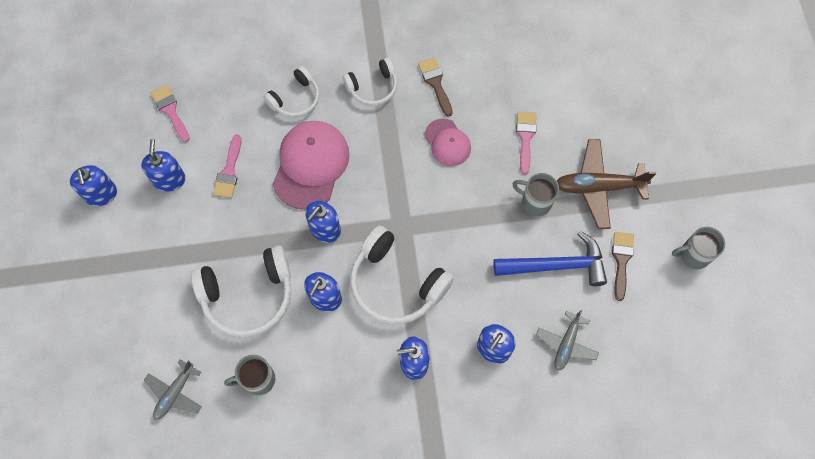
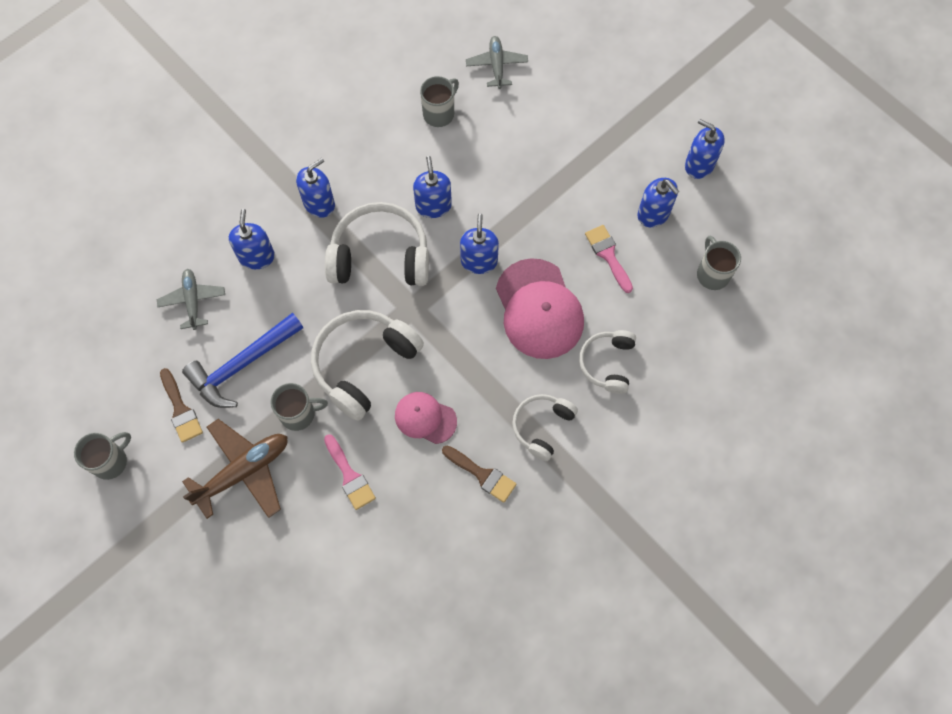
camera: 145 degrees right, 0 degrees up
(170, 110) = (712, 274): pink brush -> grey mug
(248, 296) = (500, 167): white headphones -> white headphones (363, 364)

